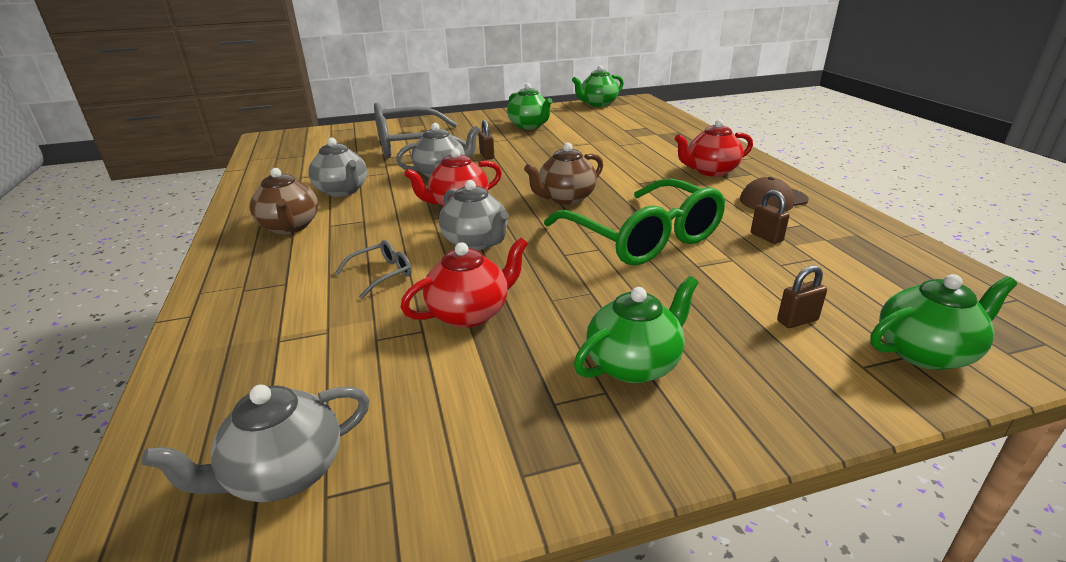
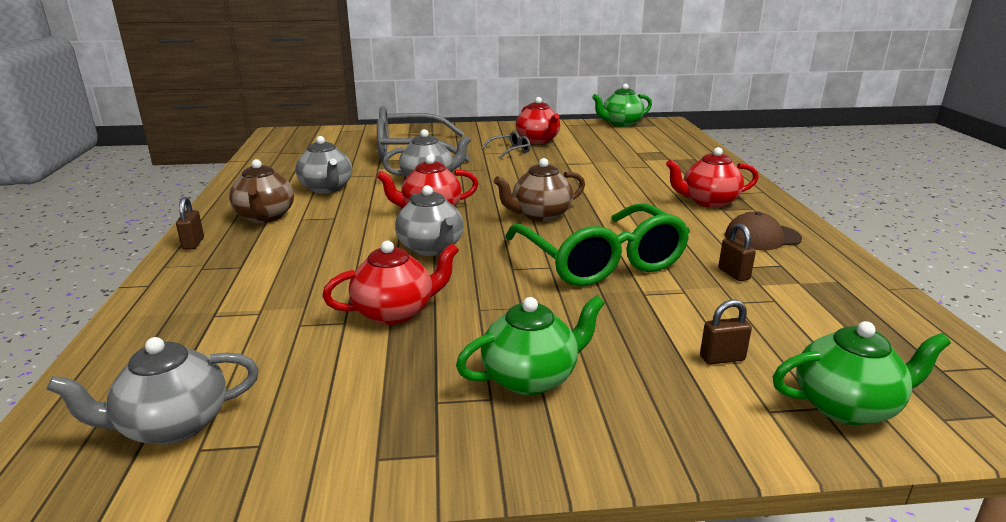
camera: 10 degrees right, 5 degrees down
(382, 274) = (330, 268): grey glasses -> grey glasses (510, 151)
(487, 156) = (480, 167): brown padlock -> brown padlock (193, 243)
(529, 126) = (538, 141): green teapot -> red teapot

